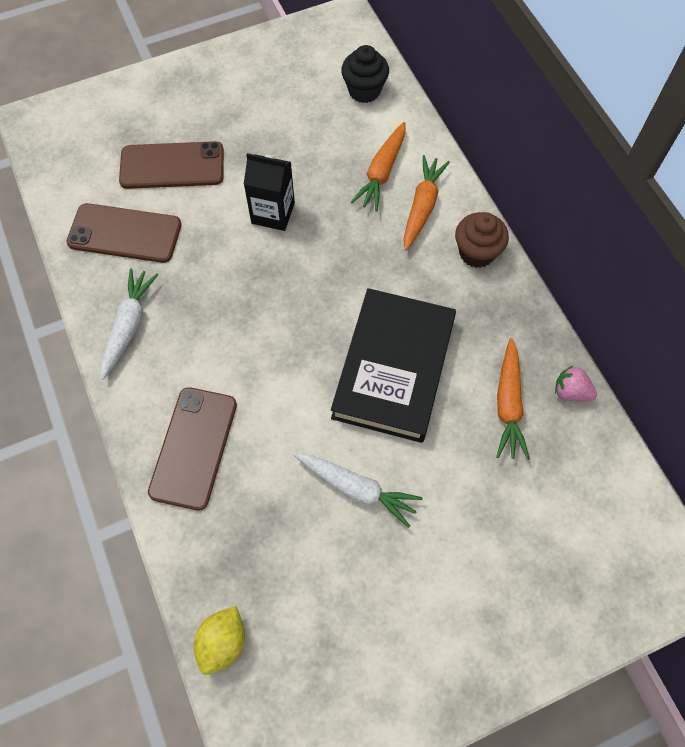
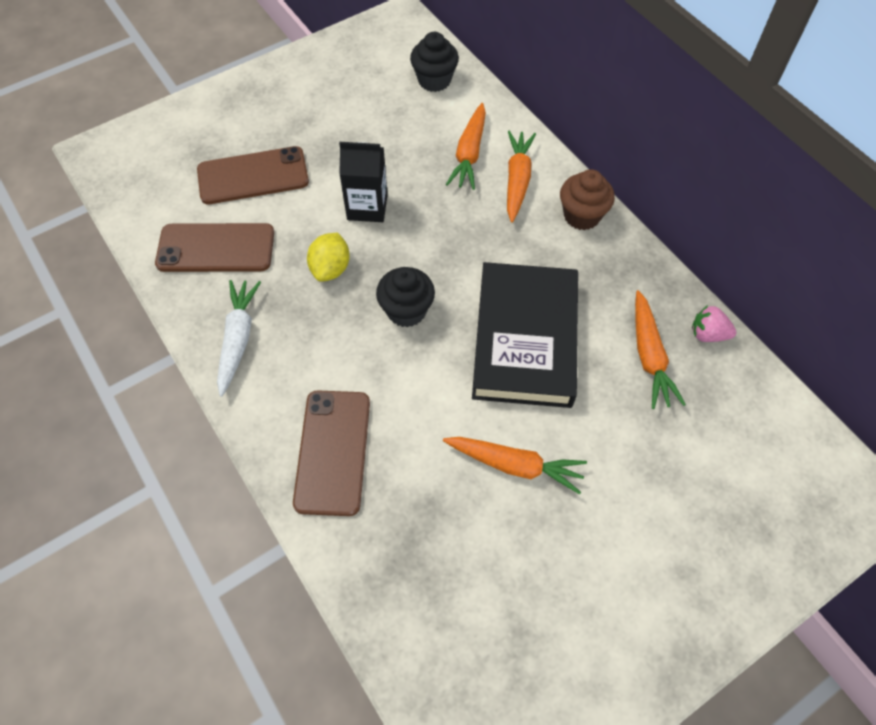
camera: 10 degrees left, 5 degrees down
(223, 642) = (407, 651): yellow lemon -> yellow lemon (330, 268)
(288, 322) = (406, 311): none -> black cupcake
(357, 489) = (515, 465): white carrot -> orange carrot

